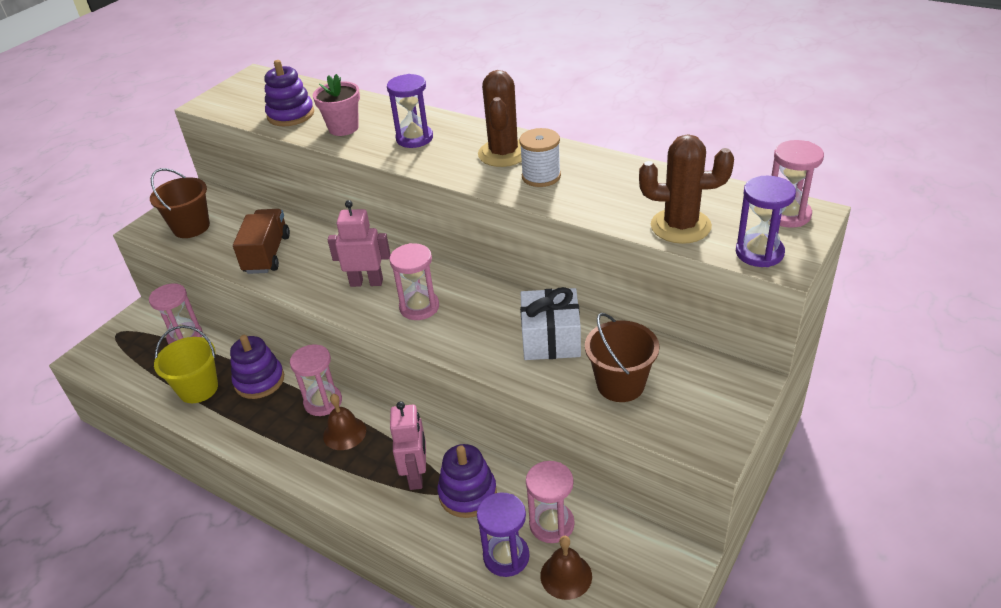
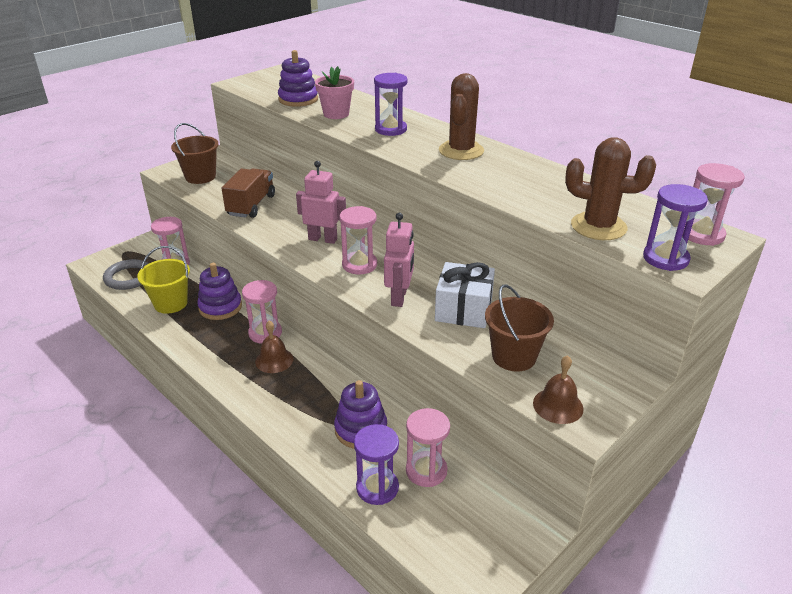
camera: 10 degrees right, 5 degrees down
(134, 366) = (128, 277): none -> grey ring
(416, 475) = (322, 405): pink robot -> pink robot (399, 297)
(541, 176) = (487, 171): white spool -> none
(566, 575) = (425, 516): brown bell -> brown bell (558, 405)

